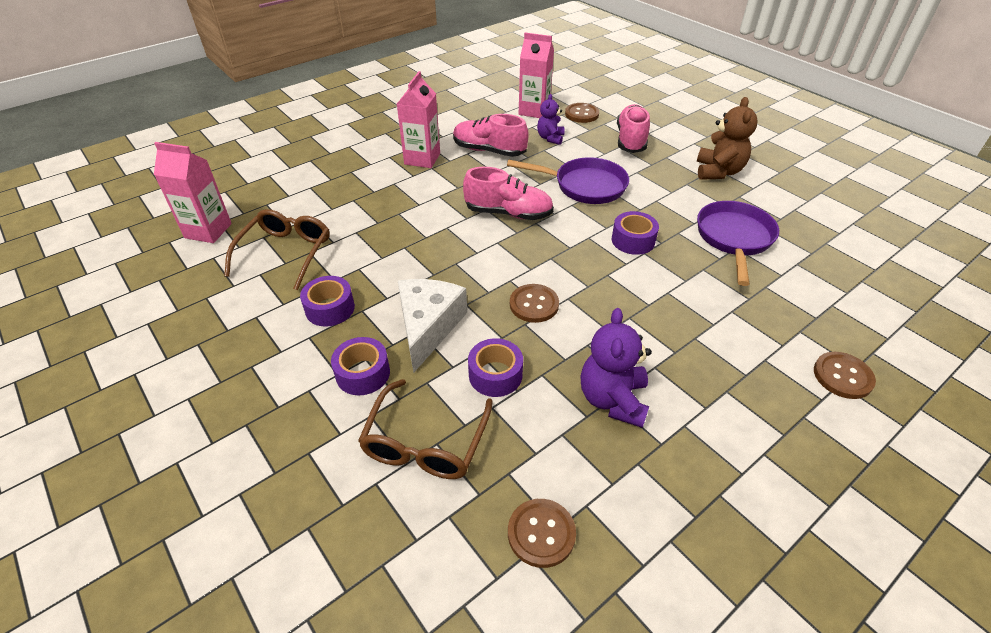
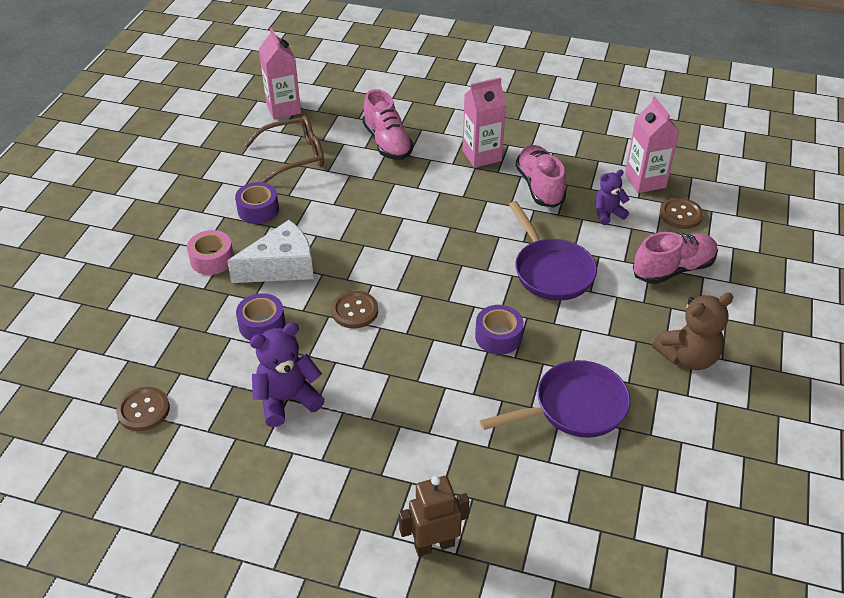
camera: 55 degrees right, 0 degrees up
(363, 373) = (212, 259): purple tape -> pink tape
(425, 442) = (177, 320): brown glasses -> none
(508, 213) = (458, 242): pink shoe -> pink shoe (387, 143)
(842, 376) = (434, 545): brown button -> brown robot

